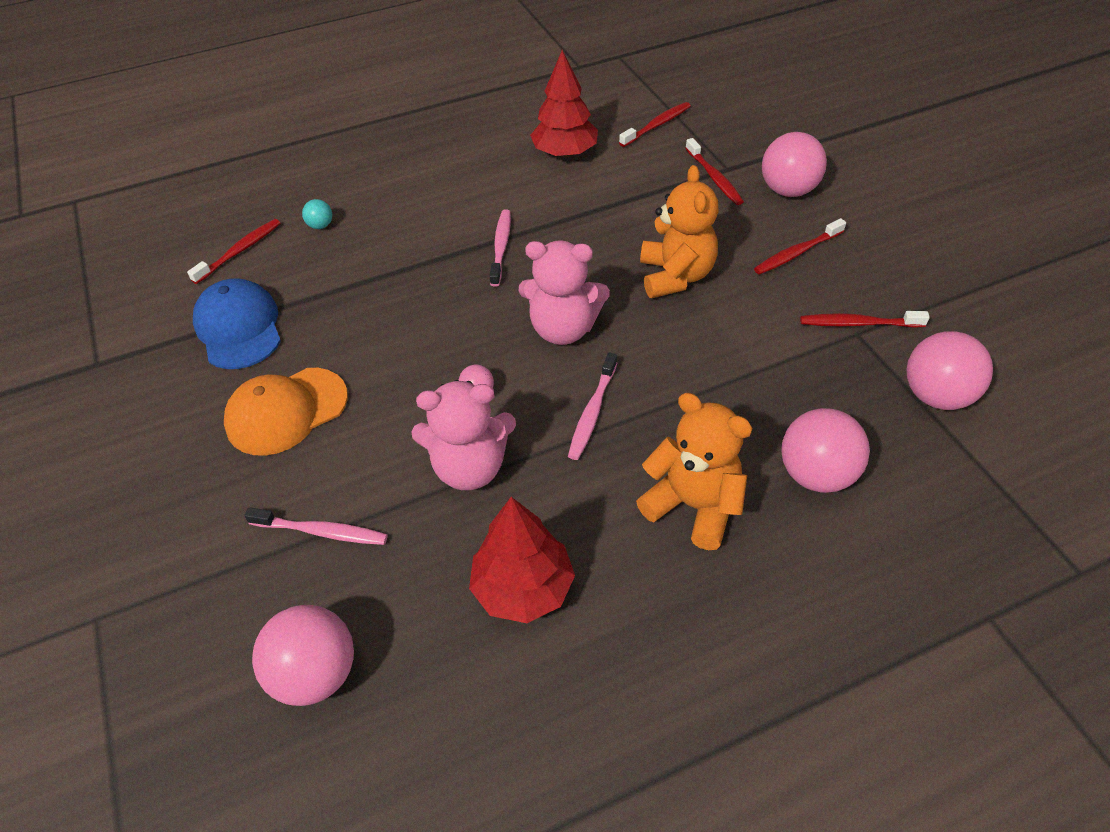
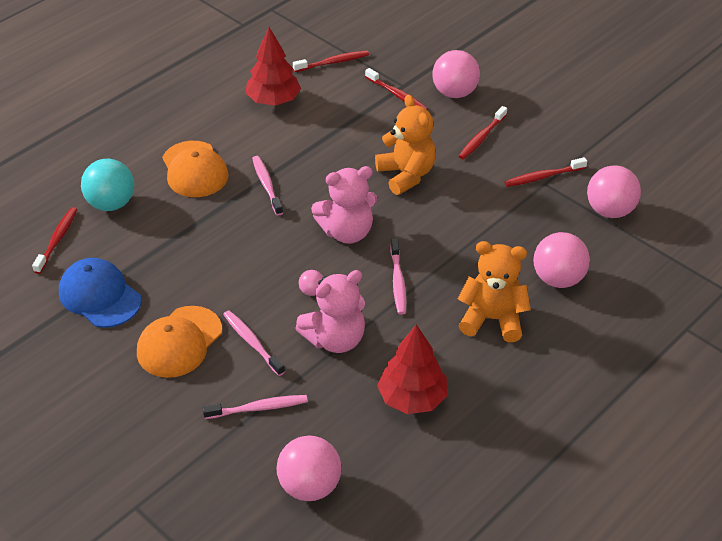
camera: 25 degrees left, 5 degrees down
(320, 225) = (111, 204): turquoise ball -> turquoise ball, size x2.14
(368, 439) = (252, 342): none -> pink toothbrush
(432, 209) = (194, 170): none -> orange cap
(656, 125) = (333, 62): red toothbrush -> red toothbrush turned 45 degrees clockwise

